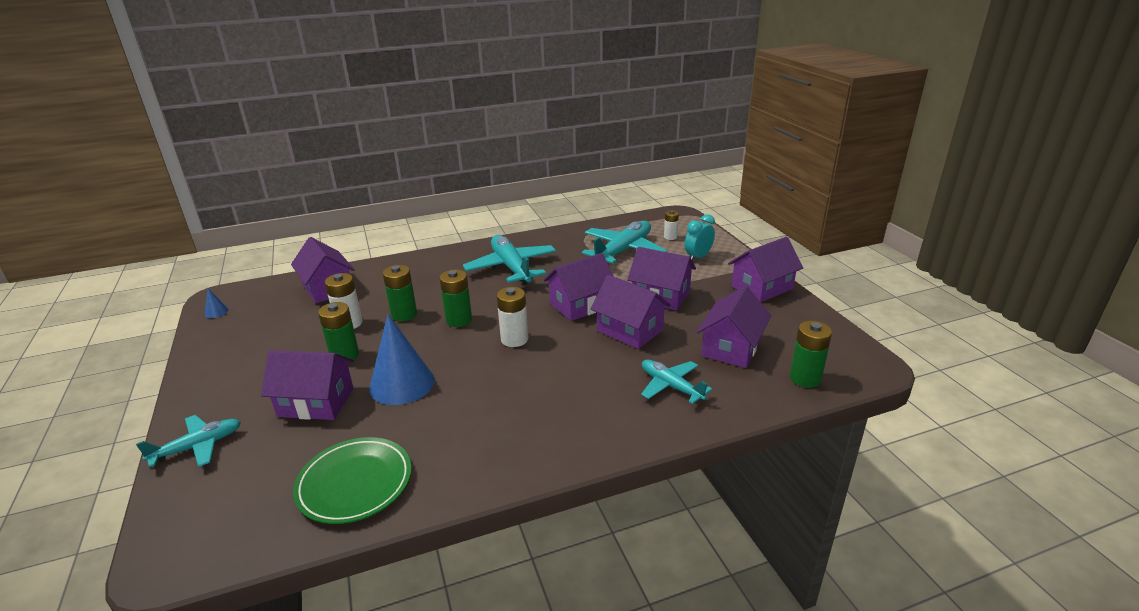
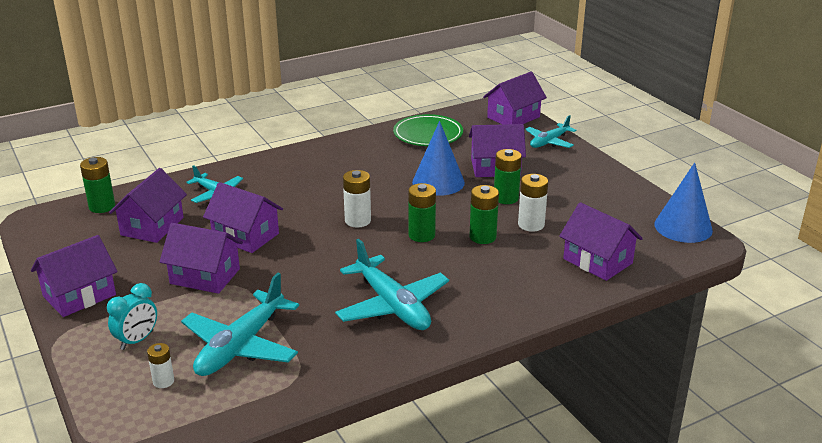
camera: 170 degrees right, 0 degrees up
(216, 312) = (683, 227): blue cone -> blue cone, size x2.48
(580, 305) = (297, 259): purple house -> purple house (513, 117)

